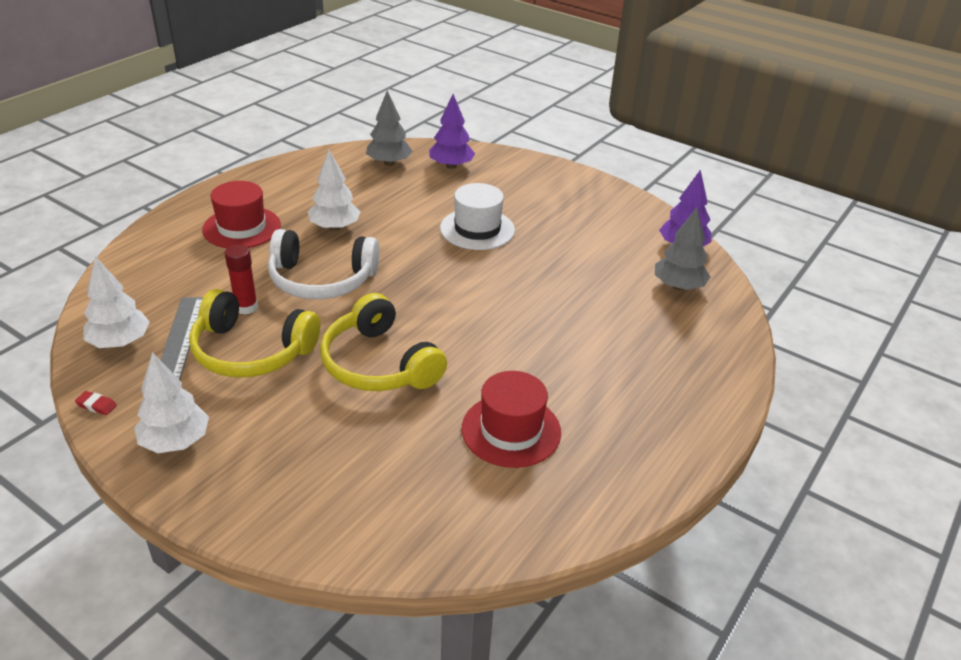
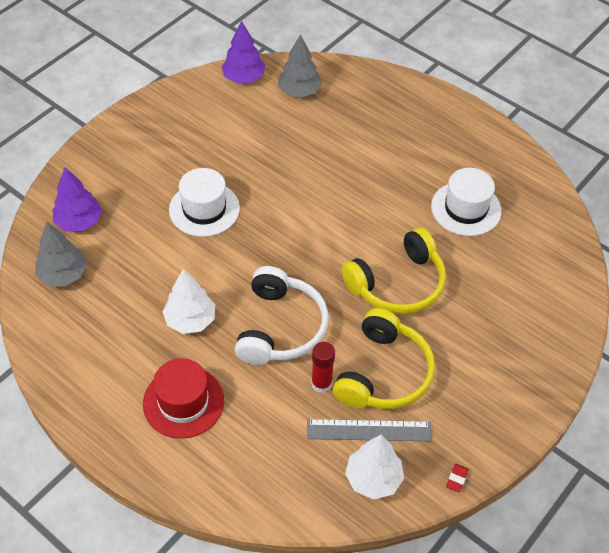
camera: 85 degrees left, 15 degrees up
(176, 441) = (493, 413): white tree -> none
(511, 430) = (466, 209): red hat -> white hat

